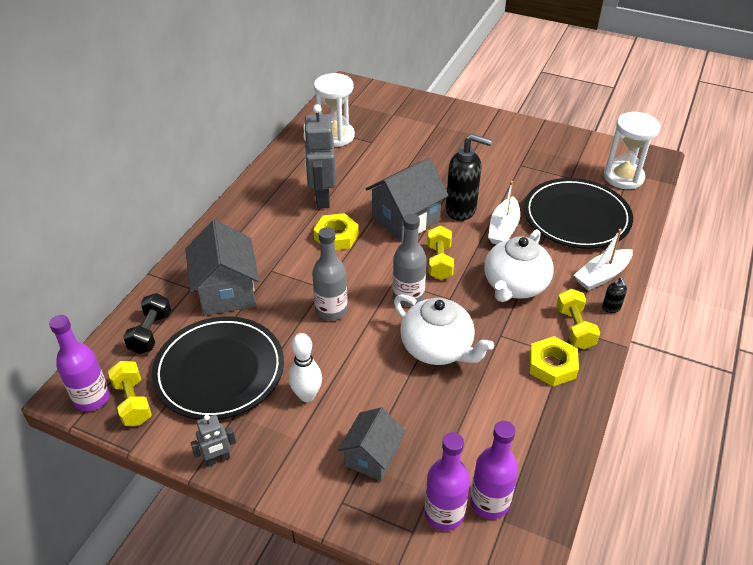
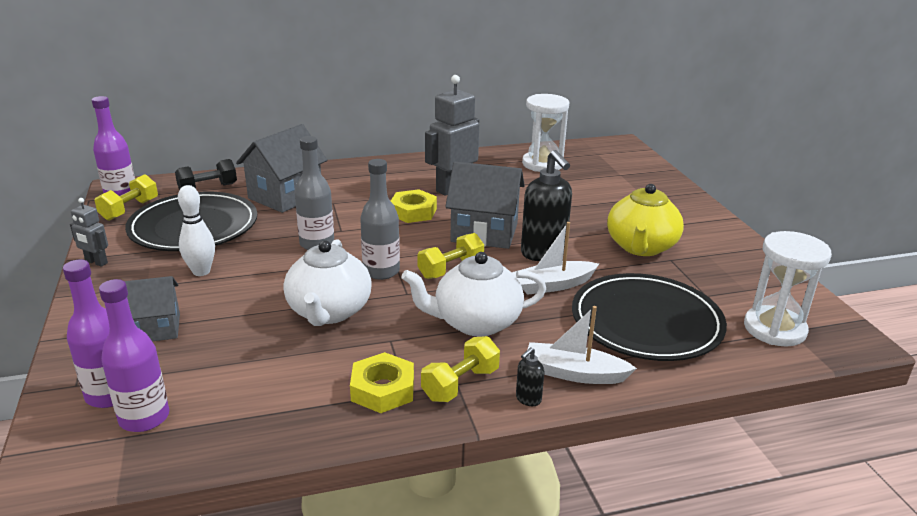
camera: 50 degrees right, 15 degrees down
(495, 166) = (641, 247): none -> yellow teapot

